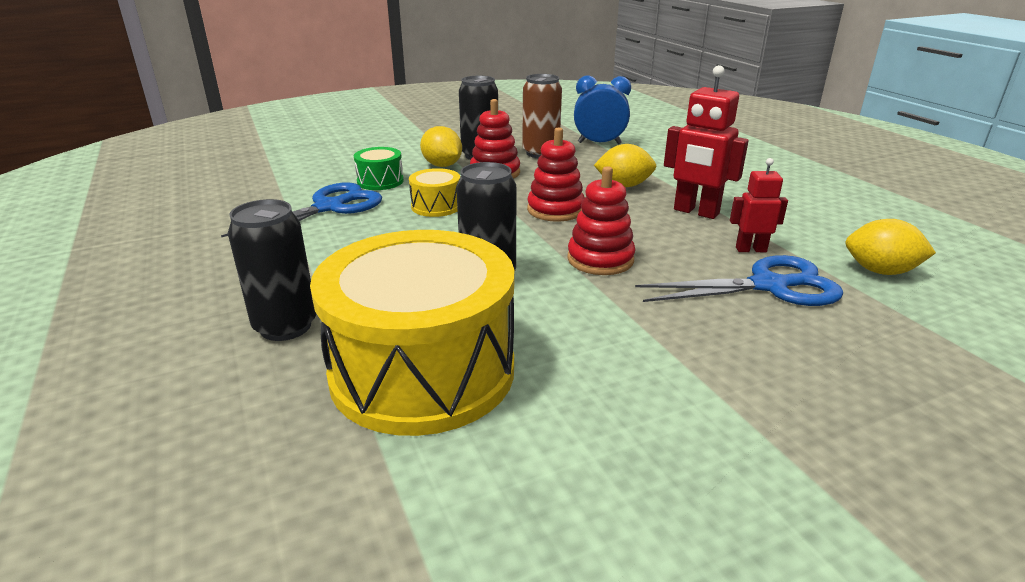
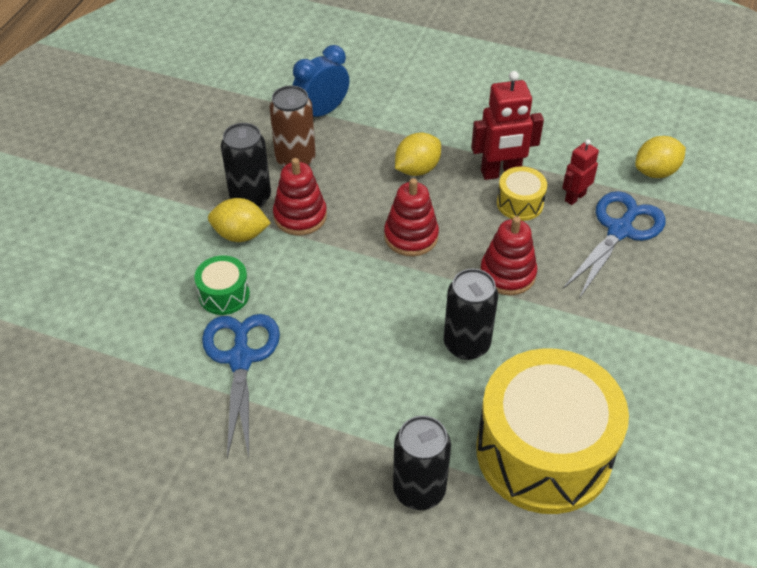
camera: 45 degrees left, 20 degrees up
(436, 206) = (321, 294): yellow drum -> yellow drum (520, 203)

